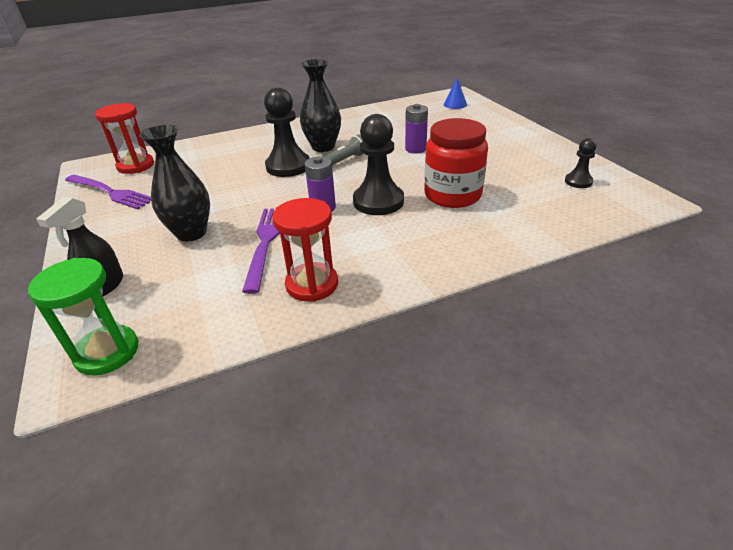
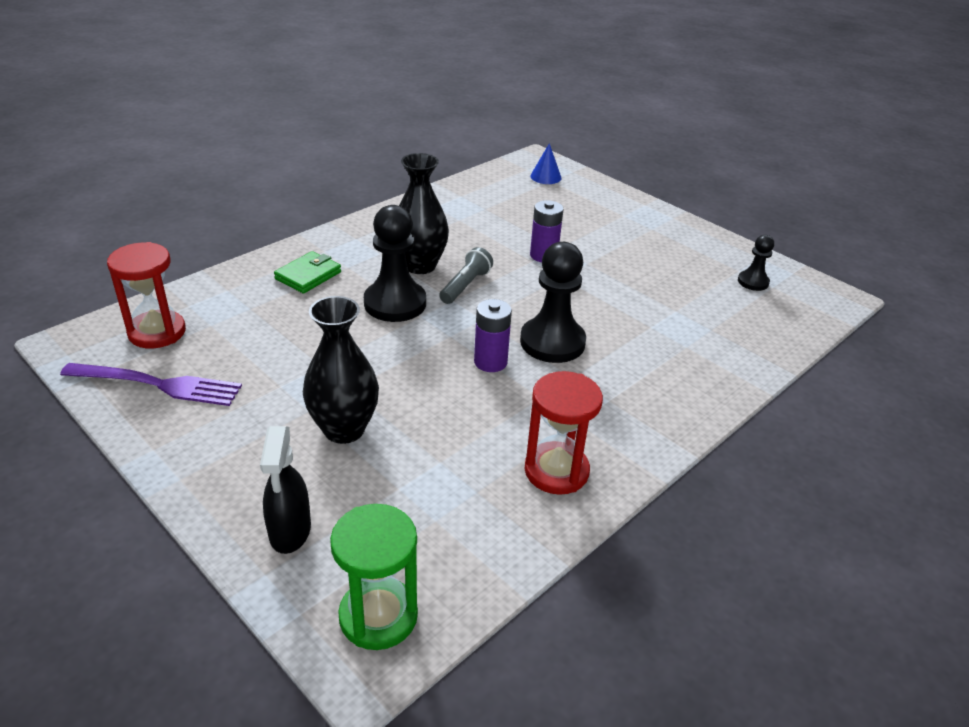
camera: 25 degrees left, 0 degrees up
(248, 146) = (308, 275): none -> green wallet
(265, 243) = (456, 425): purple fork -> none
(452, 195) = (632, 320): red jar -> none

